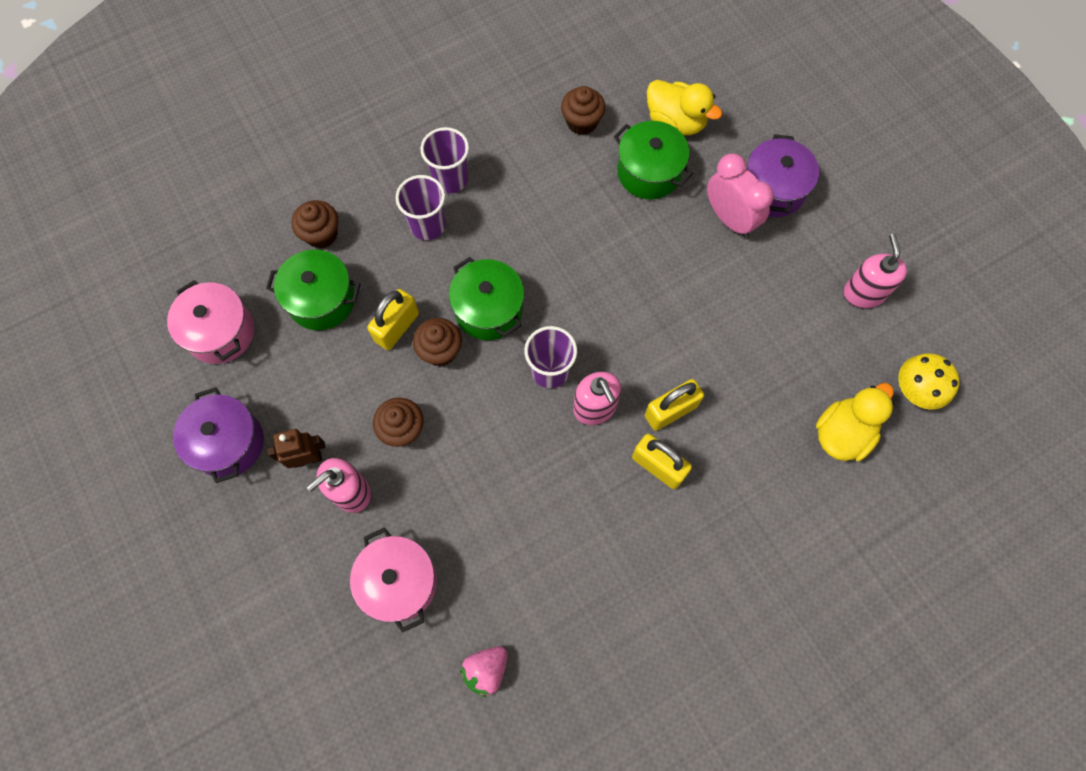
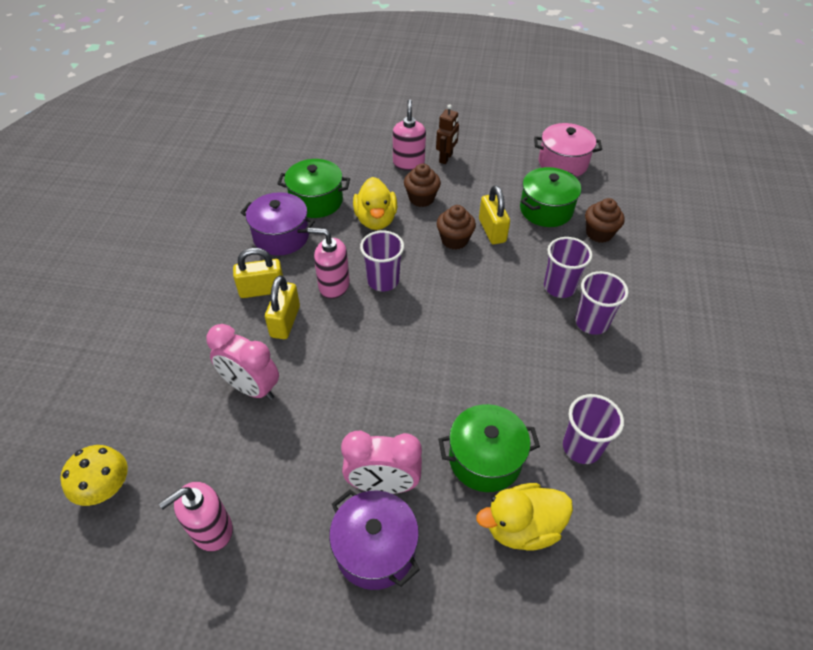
camera: 130 degrees right, 20 degrees down
(228, 443) = (487, 138): purple pot -> purple pot (281, 236)
(399, 582) = (340, 156): pink pot -> none
(486, 670) = (261, 160): pink strawberry -> none
(488, 309) = (459, 278): green pot -> green pot (316, 201)
(582, 122) = (581, 447): brown cupcake -> purple cup
(752, 373) = (251, 388): none -> pink clock
(842, 433) = (148, 406): yellow duck -> yellow duck (376, 220)
(863, 293) = (211, 529): pink soap dispenser -> pink soap dispenser turned 105 degrees clockwise

